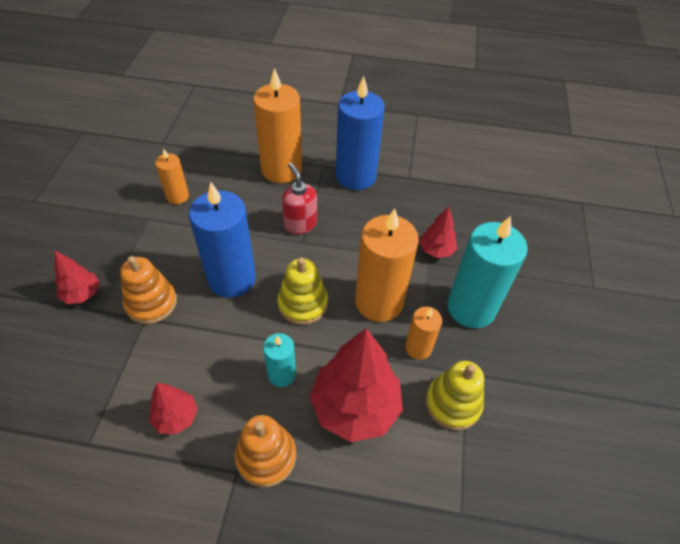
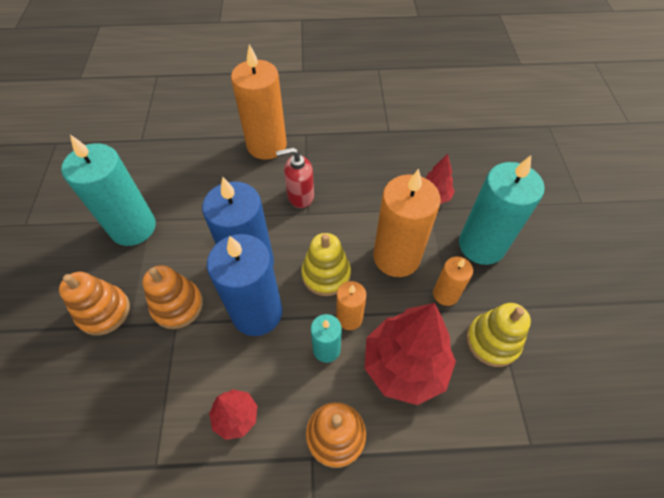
camera: 10 degrees left, 5 degrees up
(82, 294) = (104, 311): red tree -> orange stacking toy
(131, 223) = (133, 227): none -> turquoise candle
(177, 196) = (172, 191): orange candle -> orange candle (349, 318)
(300, 224) = (300, 196): red soap dispenser -> red soap dispenser turned 60 degrees counterclockwise
(356, 176) = (339, 139): blue candle -> blue candle (257, 312)

